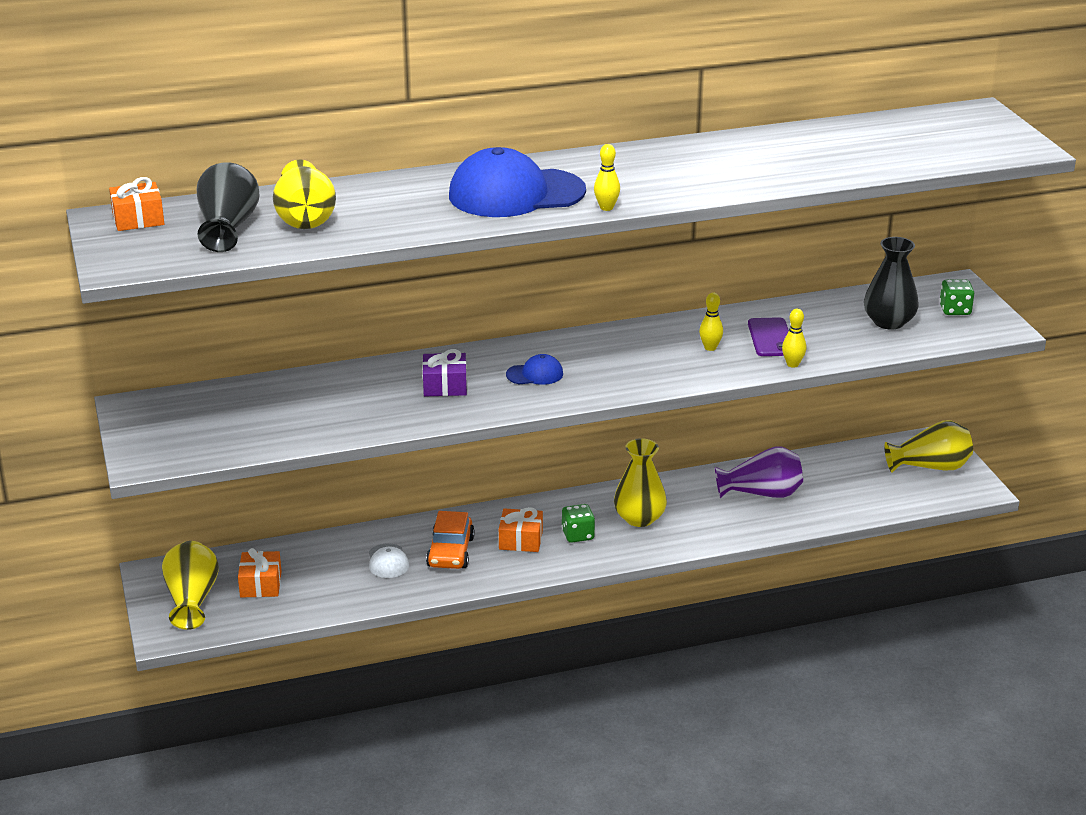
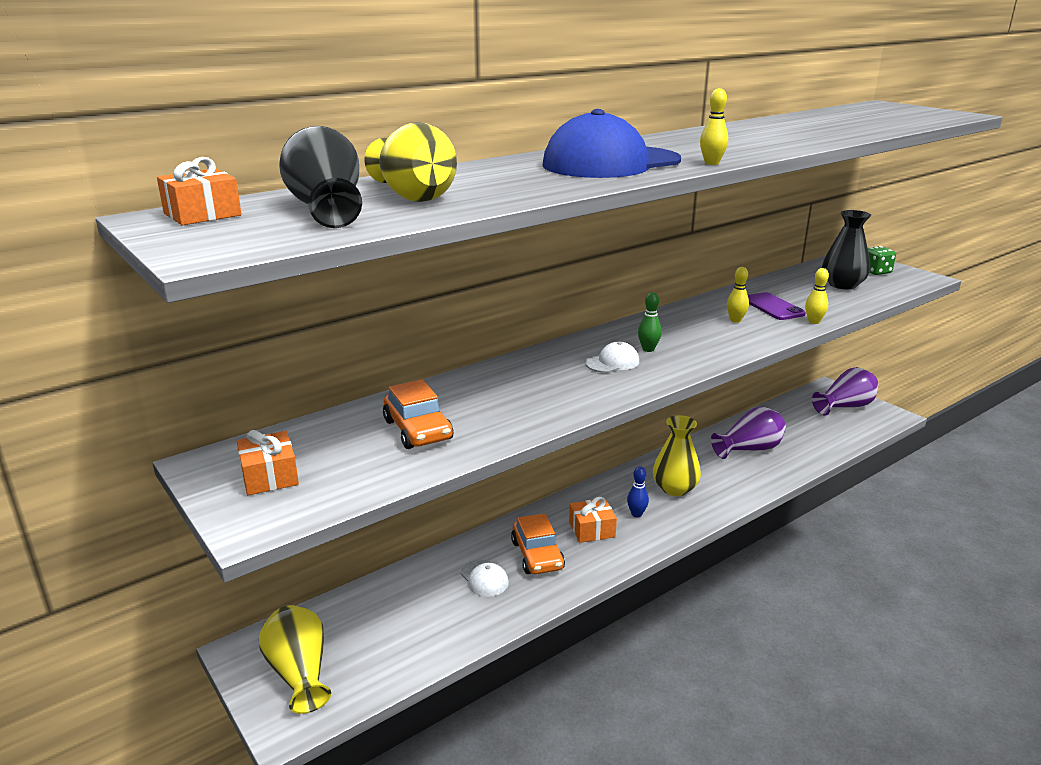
camera: 20 degrees left, 5 degrees down
(260, 584) = (368, 635): orange gift -> orange gift (269, 476)
(310, 409) = (418, 430): none -> orange car
(445, 386) = (538, 385): purple gift -> none
(535, 374) = (612, 362): blue cap -> white cap
(578, 535) = (636, 514): green dice -> blue bowling pin
(583, 366) = (648, 349): none -> green bowling pin
(930, 467) = (845, 406): yellow vase -> purple vase

